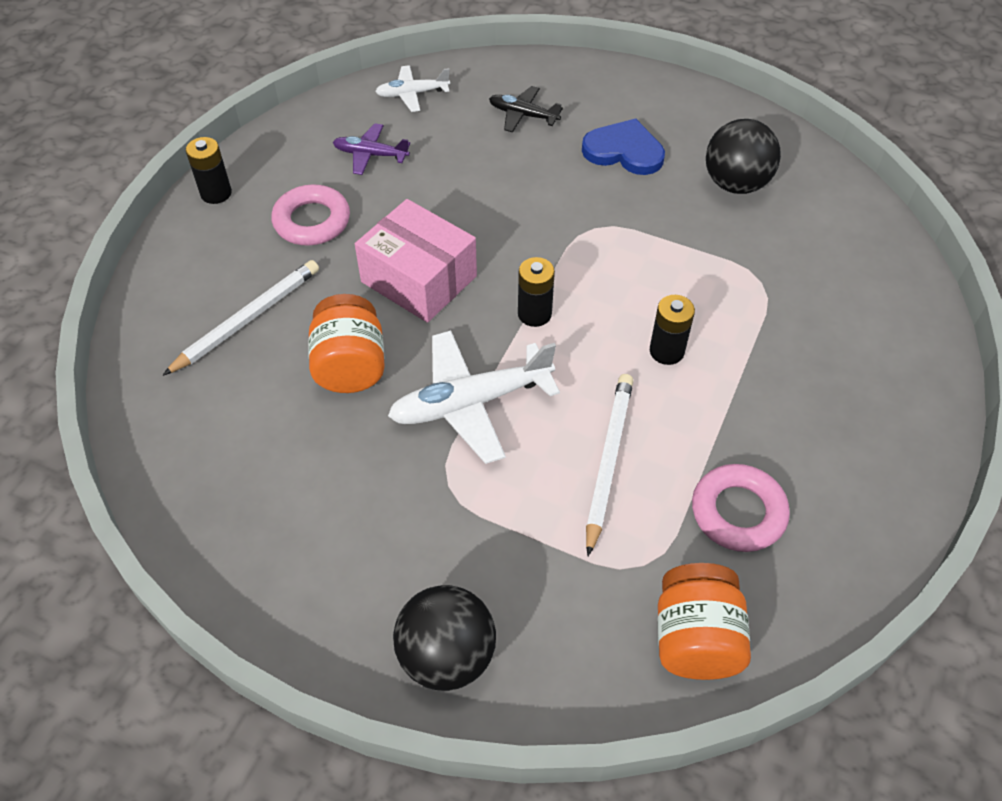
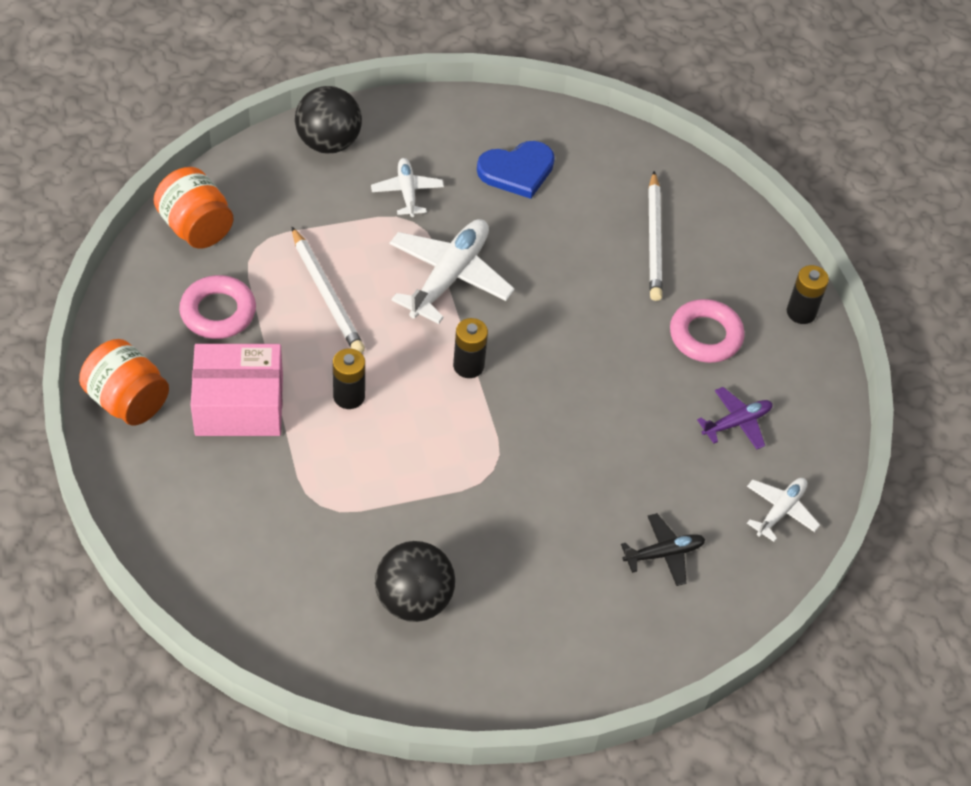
camera: 135 degrees right, 0 degrees up
(350, 366) = (552, 252): orange jar -> orange jar (127, 400)
(419, 279) = (577, 340): pink box -> pink box (239, 405)
(420, 525) = (407, 192): none -> white plane
(624, 151) = (540, 572): blue heart -> blue heart (517, 171)

